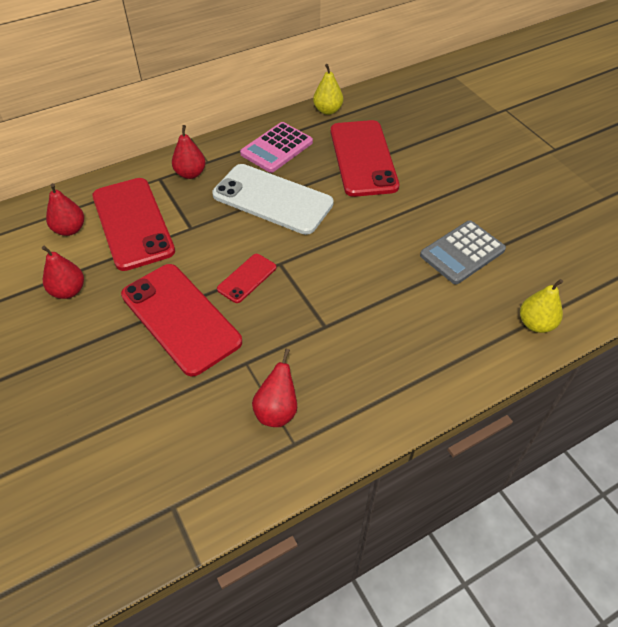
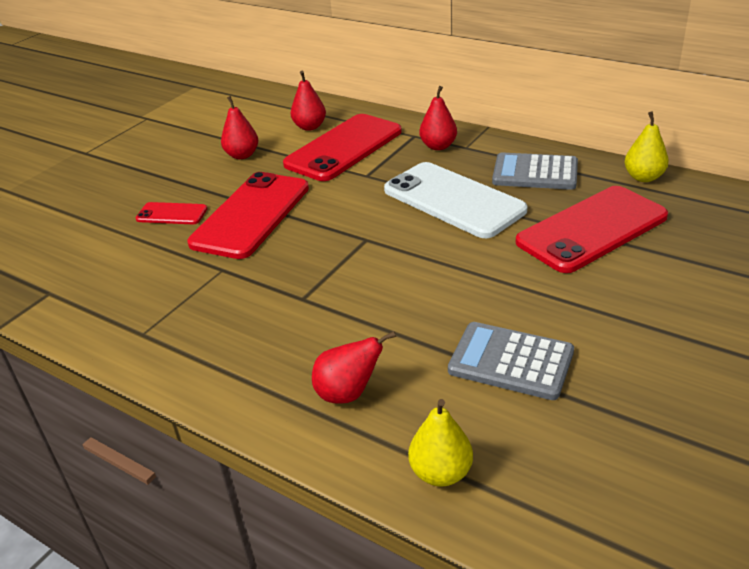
camera: 65 degrees right, 15 degrees down
(247, 278) = (329, 229): red phone -> red phone (171, 214)
(272, 199) = (453, 200): white phone -> white phone turned 45 degrees counterclockwise
(276, 148) = (535, 173): pink calculator -> grey calculator
(277, 411) = (175, 309): red pear -> red pear (348, 393)

